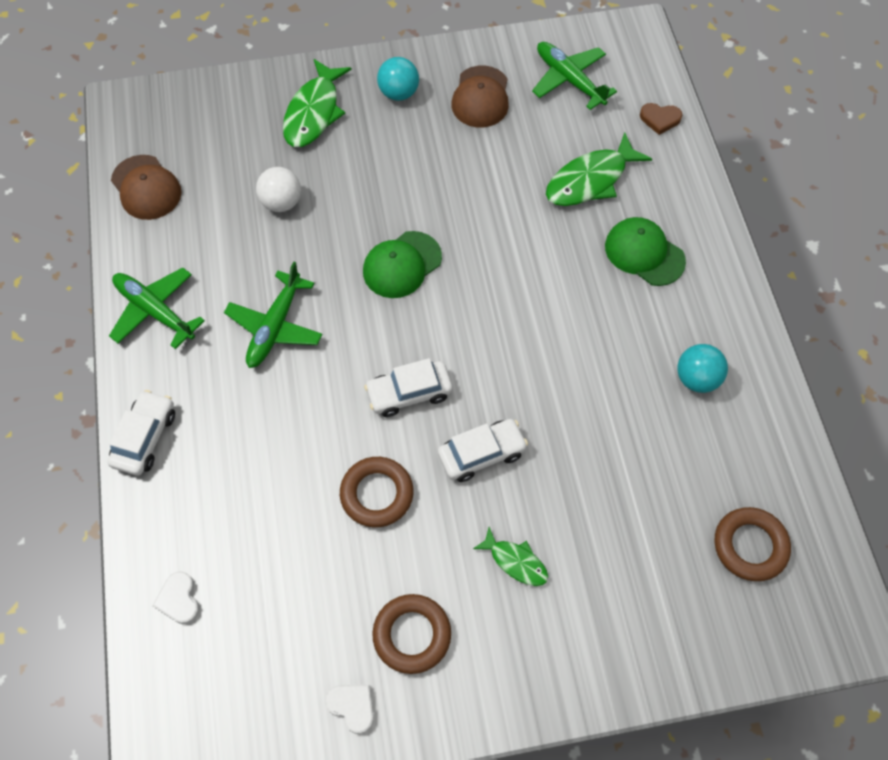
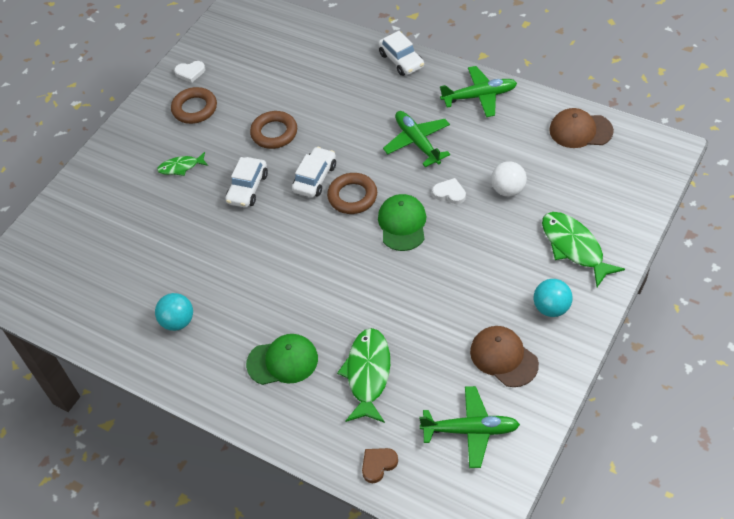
camera: 135 degrees right, 10 degrees down
(179, 599) = (303, 38): white heart -> white heart (449, 193)
(750, 546) = (74, 271): brown ring -> brown ring (352, 196)

